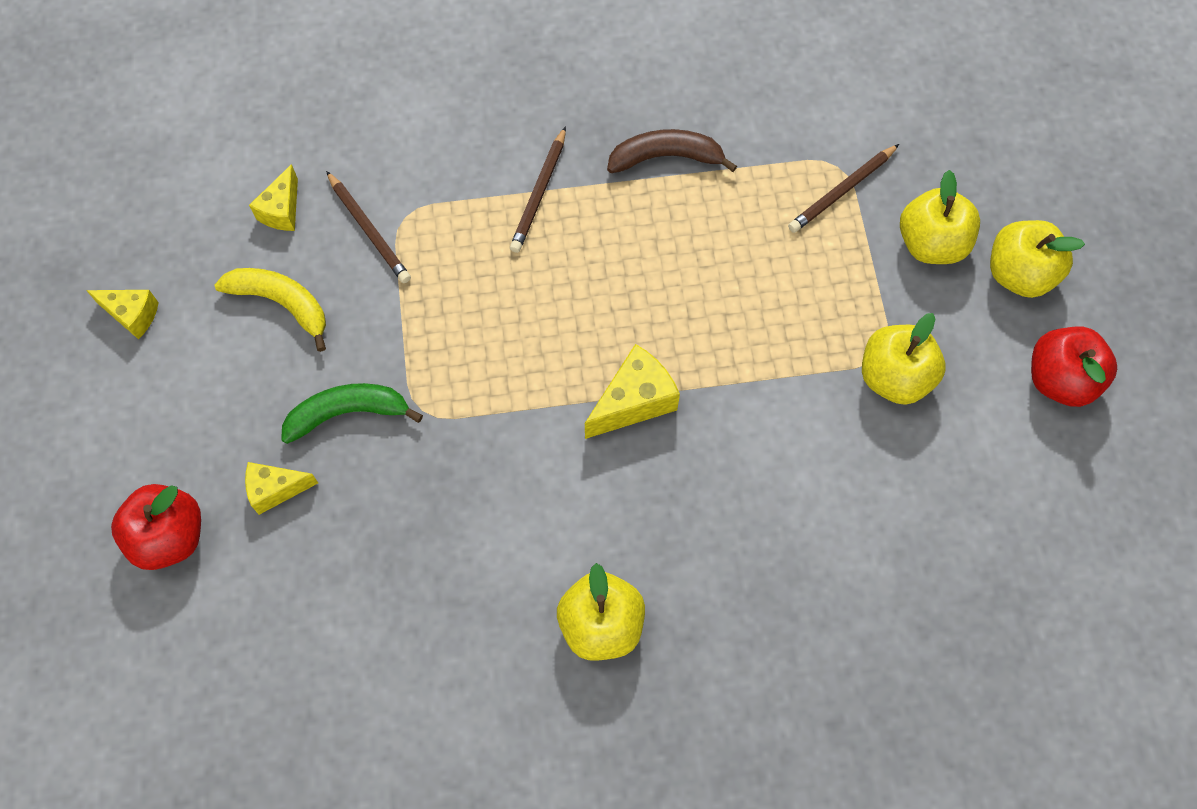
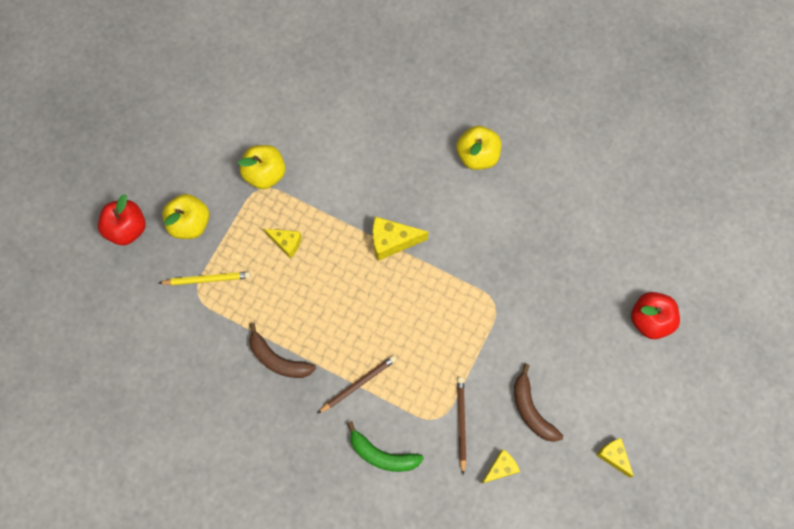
camera: 145 degrees left, 5 degrees up
(276, 490) = (587, 310): yellow cheese -> yellow cheese (286, 243)
(282, 303) = (531, 410): yellow banana -> brown banana
(348, 413) = (531, 326): green banana -> green banana (382, 455)
(842, 191) = (207, 279): brown pencil -> yellow pencil
(1019, 274) = (164, 181): yellow apple -> none
(1060, 379) = (194, 124): red apple -> red apple (127, 228)

